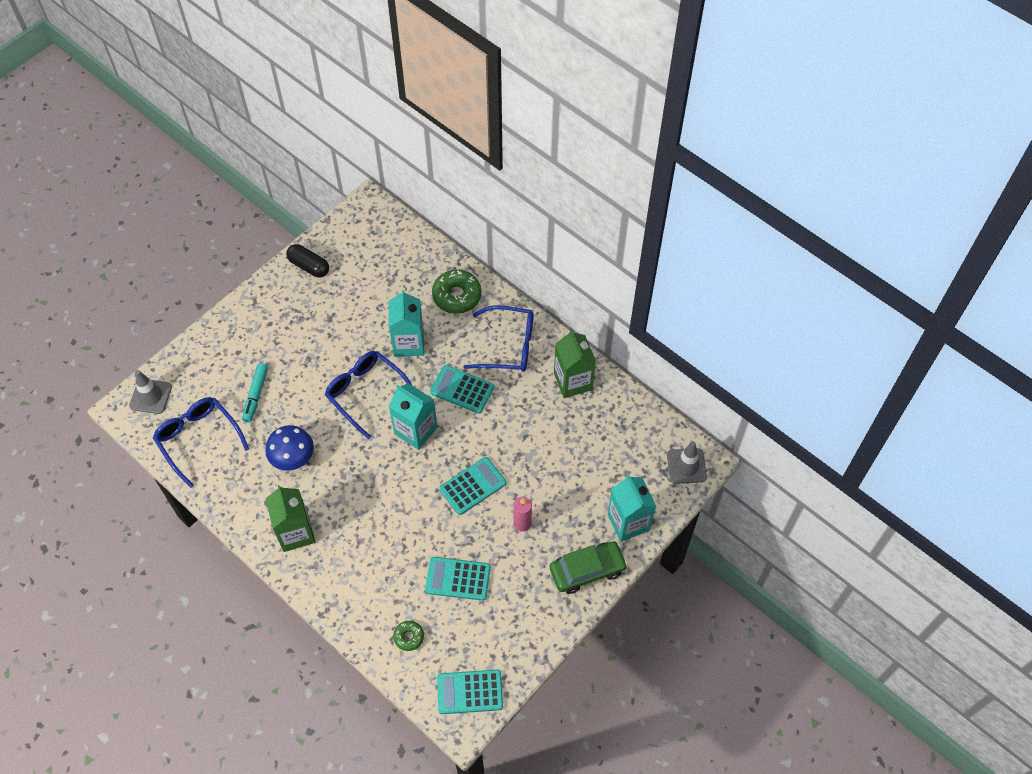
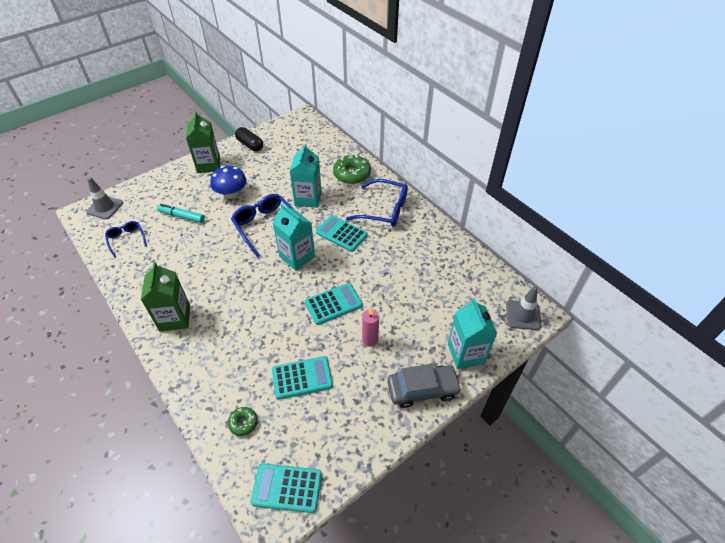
camera: 10 degrees right, 10 degrees down
(198, 439) = (126, 239): blue glasses -> blue glasses, size x0.58
(256, 395) = (182, 216): turquoise marker -> turquoise marker turned 90 degrees clockwise
(293, 458) = (193, 262): blue mushroom -> blue mushroom (231, 194)
(458, 579) = (302, 378): turquoise calculator -> turquoise calculator turned 150 degrees clockwise
(573, 381) = (432, 240): green carton -> green carton (208, 165)
(587, 570) = (422, 389): green car -> grey car

